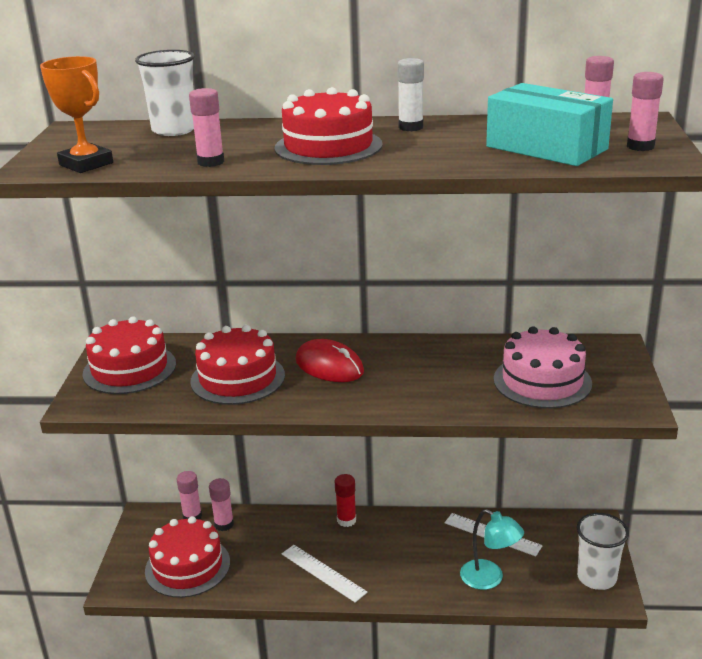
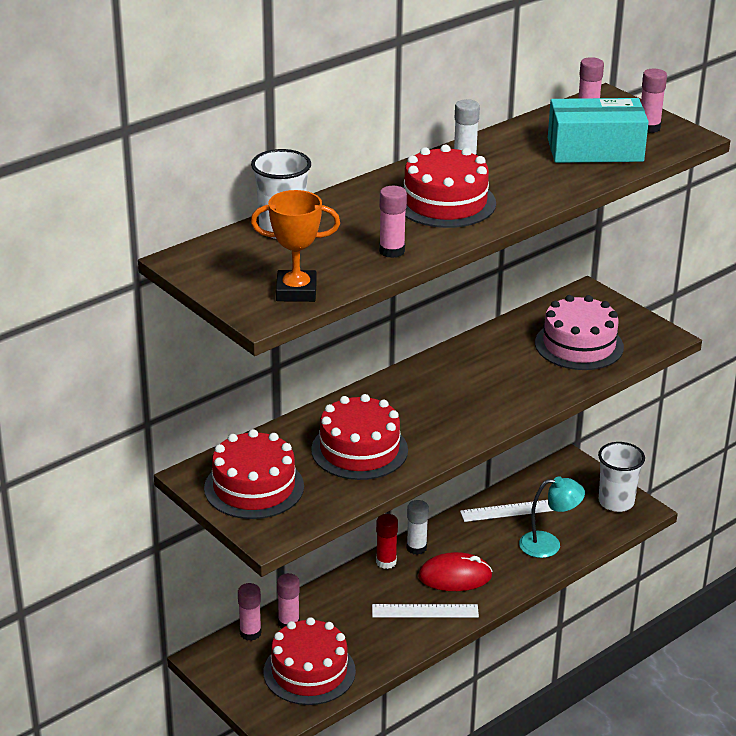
camera: 45 degrees left, 5 degrees up
(329, 366) = (413, 405): red mouse -> red mouse (455, 576)
(382, 522) = (416, 548): none -> white glue stick

